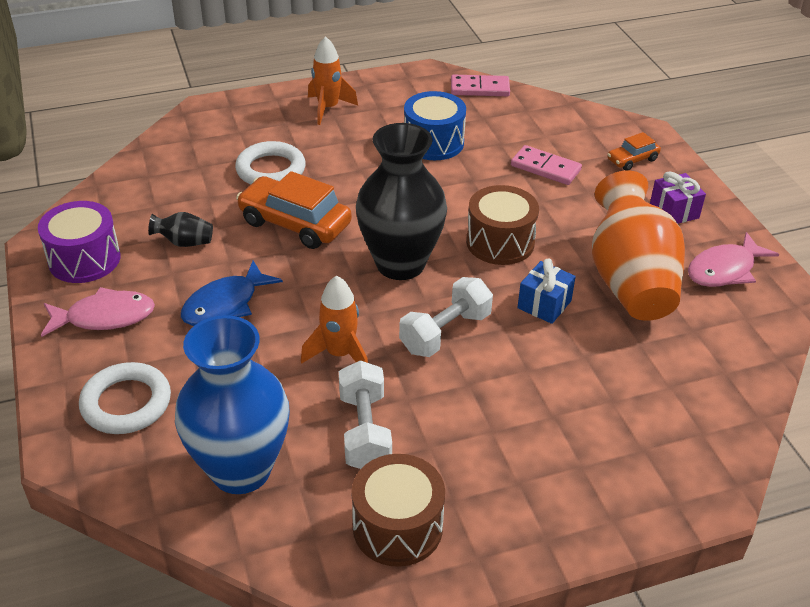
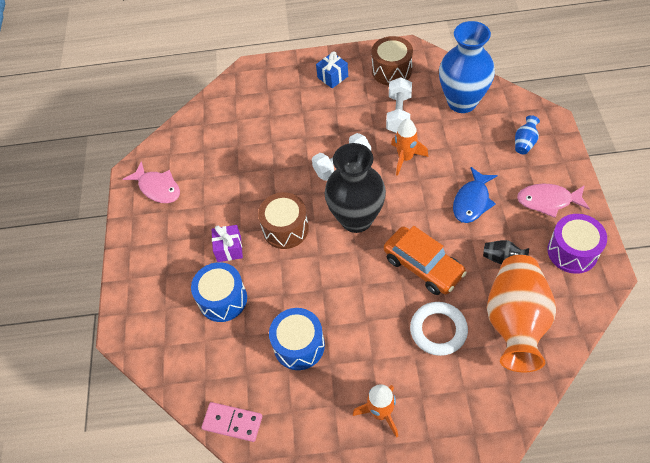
camera: 160 degrees left, 15 degrees up
(126, 403) = (524, 142): white ring -> blue vase
(225, 304) = (472, 201): blue fish -> blue fish turned 150 degrees clockwise
(544, 304) = (278, 176): blue gift -> blue gift (332, 77)
(545, 168) = (223, 299): pink domino -> blue drum
(630, 280) = (219, 187): orange vase -> orange vase (515, 322)
(632, 160) = (153, 299): orange car -> none
(674, 211) = (156, 241): purple gift -> purple gift (229, 249)
(724, 270) = (158, 188): pink fish -> pink fish turned 60 degrees clockwise

